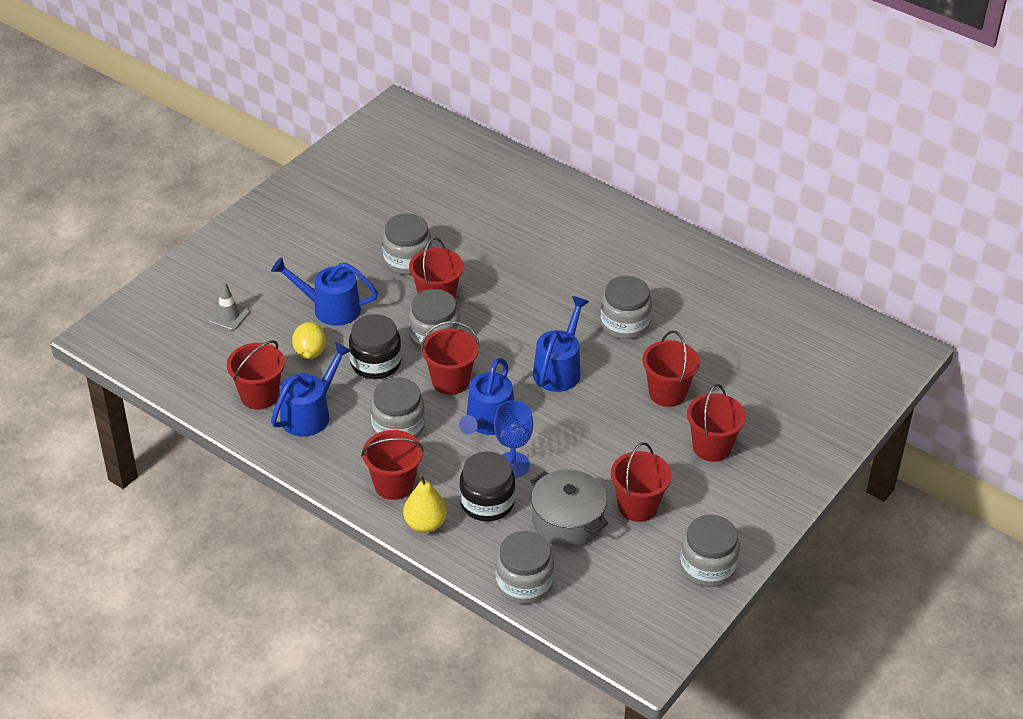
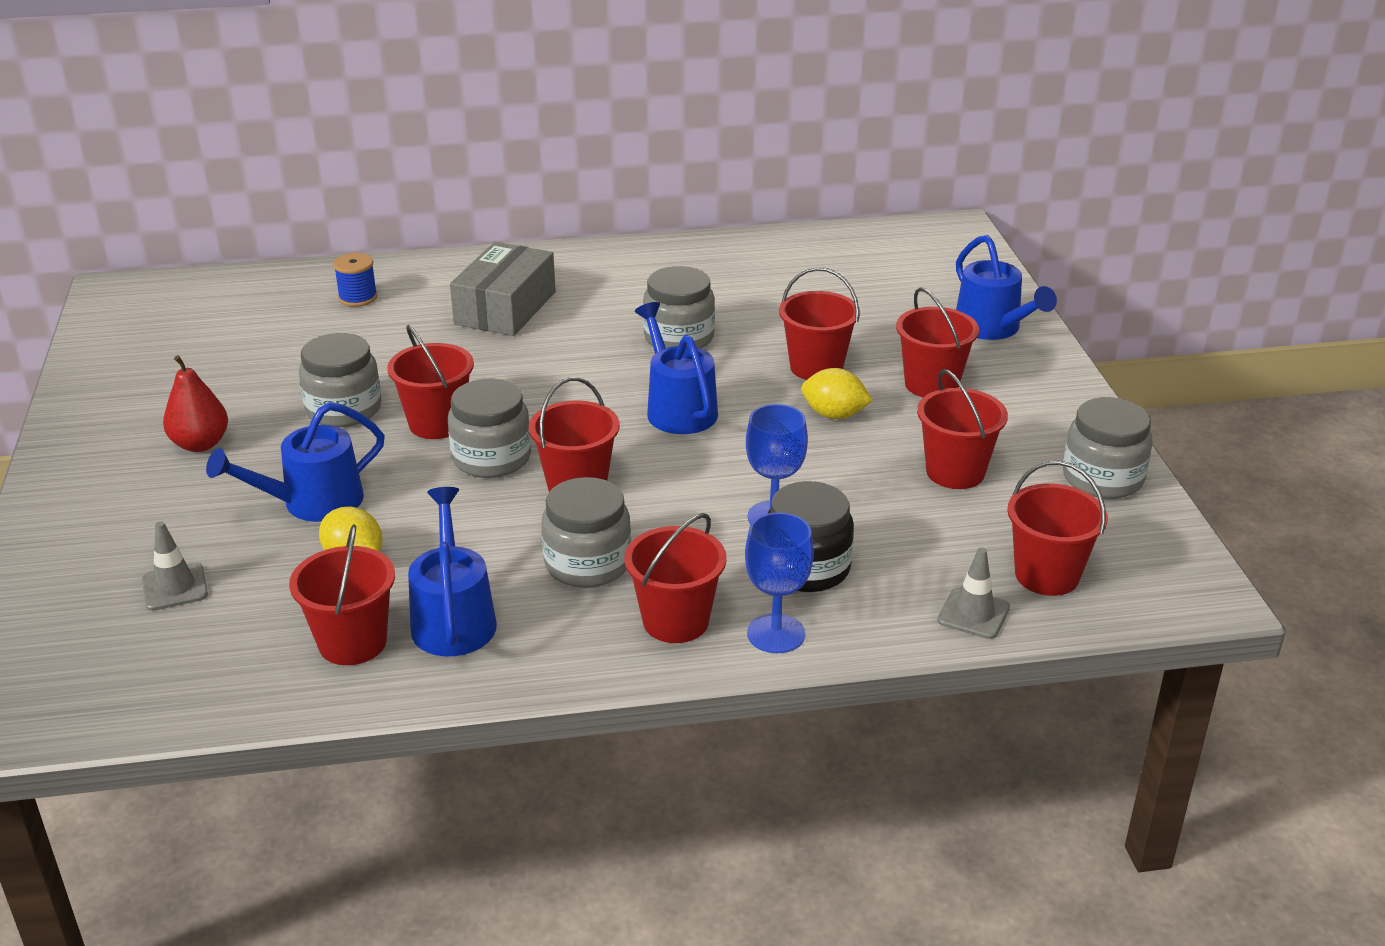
camera: 45 degrees left, 10 degrees down
(324, 239) = (200, 444): none -> red pear
(376, 363) = (458, 521): black jar -> none
(425, 524) = (776, 634): yellow pear -> blue goblet
(488, 422) = (682, 497): blue watering can -> blue watering can (992, 328)
(502, 187) = (358, 297): none -> blue spool
(524, 583) = (973, 614): grey jar -> grey traffic cone
(564, 243) = (505, 308): none -> grey box
(567, 521) = (915, 529): grey pot -> none
(589, 592) = (1047, 575): none -> red bucket
(631, 429) = (834, 415): none -> yellow lemon

